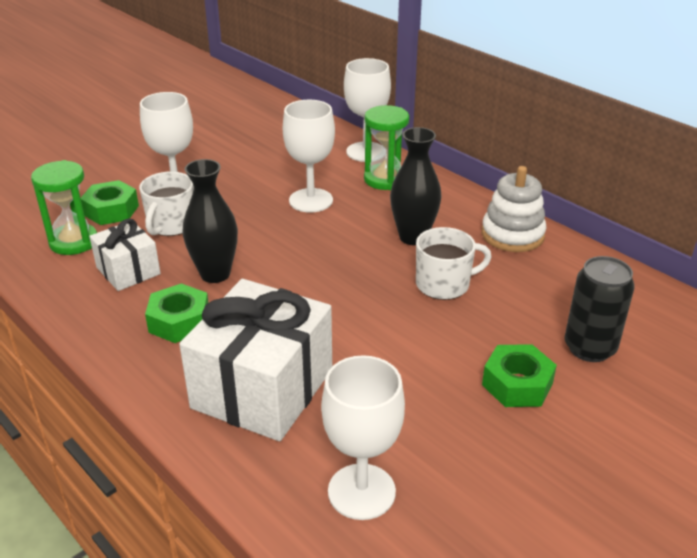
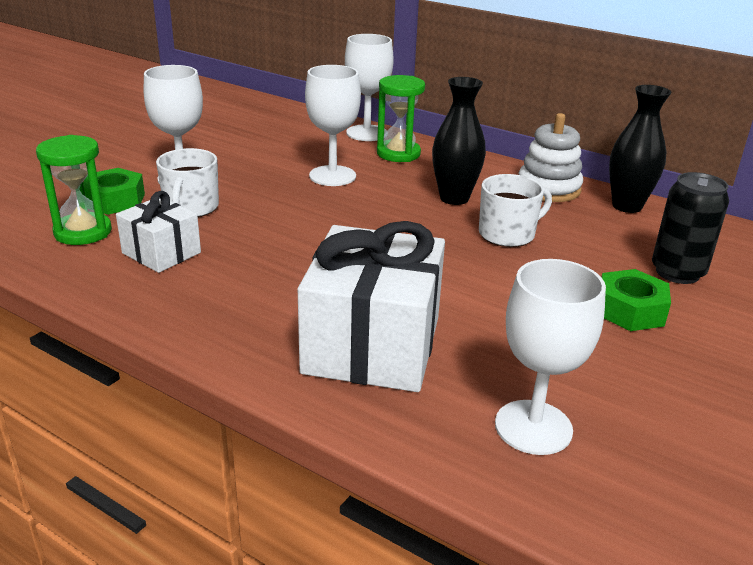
camera: 15 degrees left, 5 degrees down
(179, 321) = (245, 294): green nut -> none
(215, 274) = (263, 247): black vase -> black vase (627, 206)

